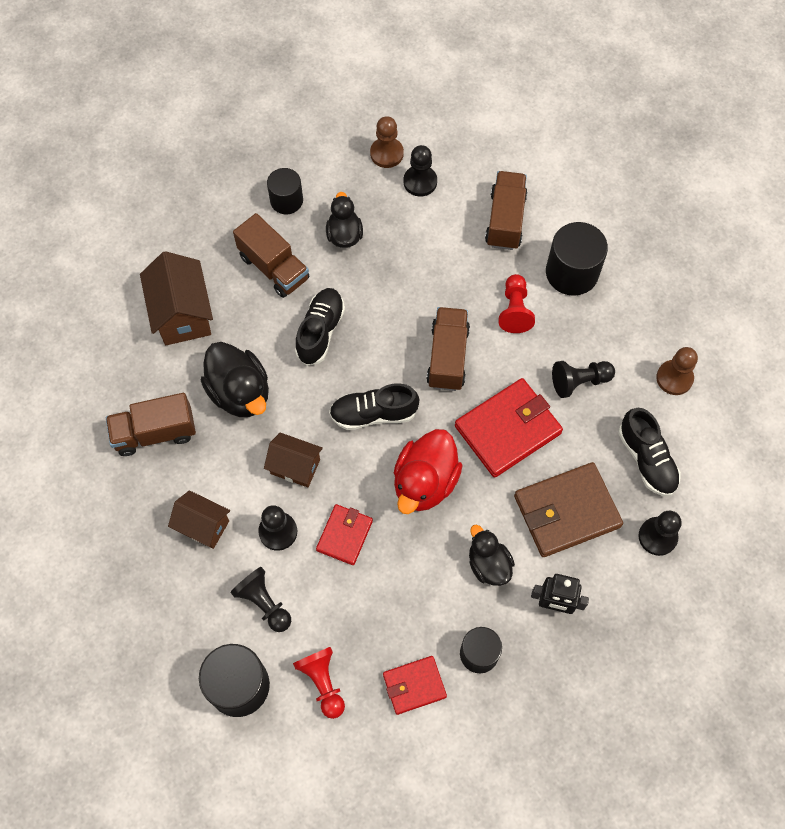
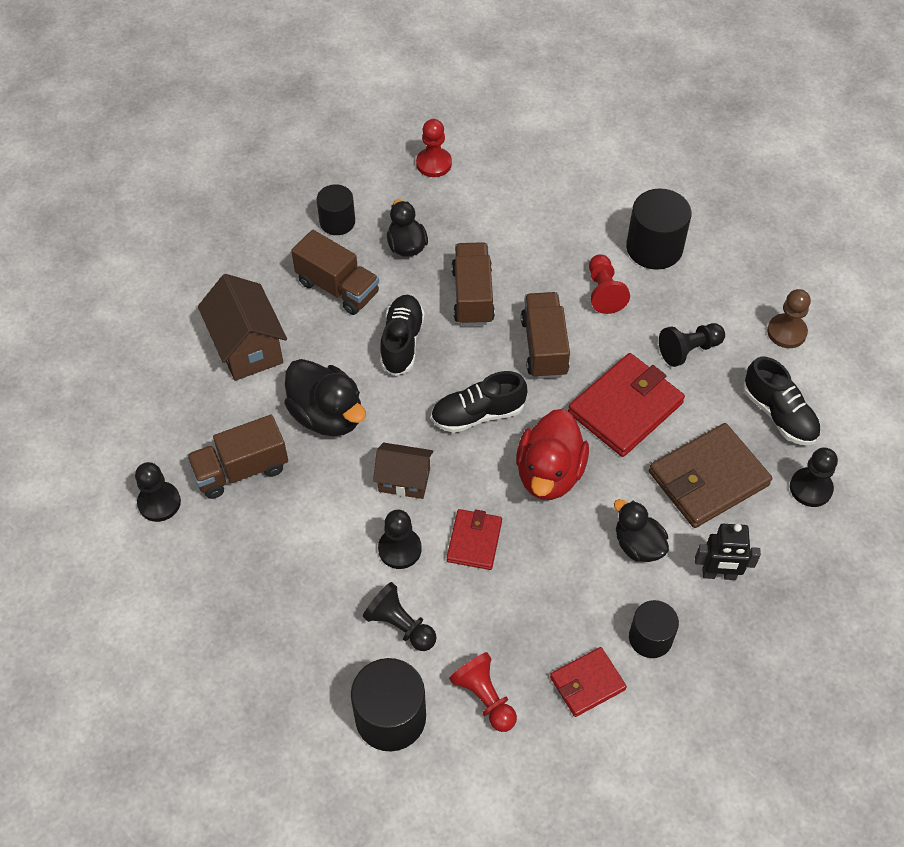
camera: 10 degrees left, 10 degrees down
(203, 526) = (315, 556): brown house -> none
(386, 153) = (434, 164): brown pawn -> red pawn
(420, 182) = (475, 185): black pawn -> black pawn (159, 503)
(505, 220) = (572, 208): brown truck -> brown truck (472, 296)

